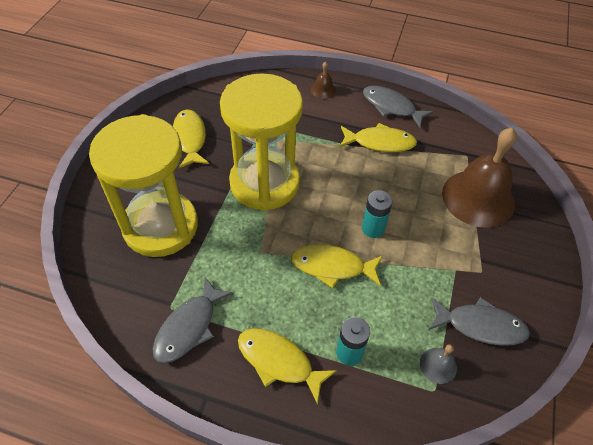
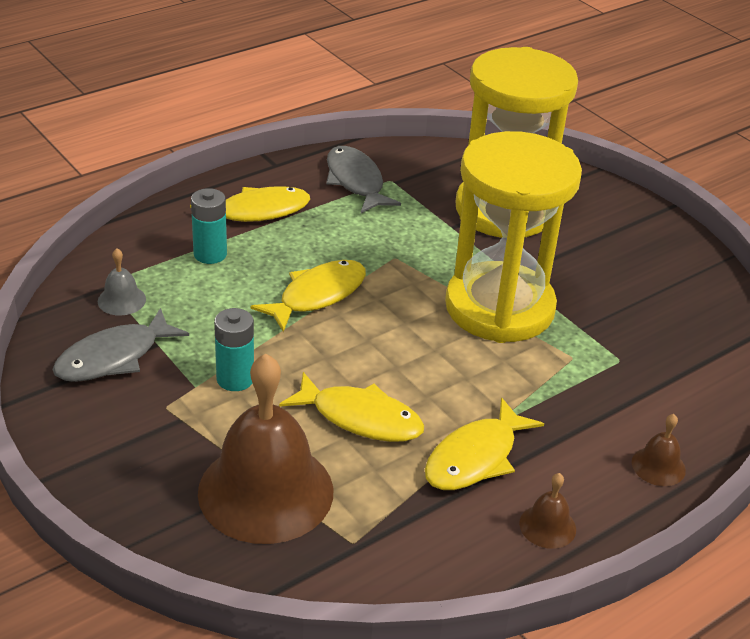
camera: 125 degrees right, 15 degrees down
(189, 138) = (642, 284): yellow fish -> yellow fish (360, 418)
(373, 228) = (332, 356): turquoise battery -> turquoise battery (235, 379)
(391, 107) = (547, 526): grey fish -> brown bell

